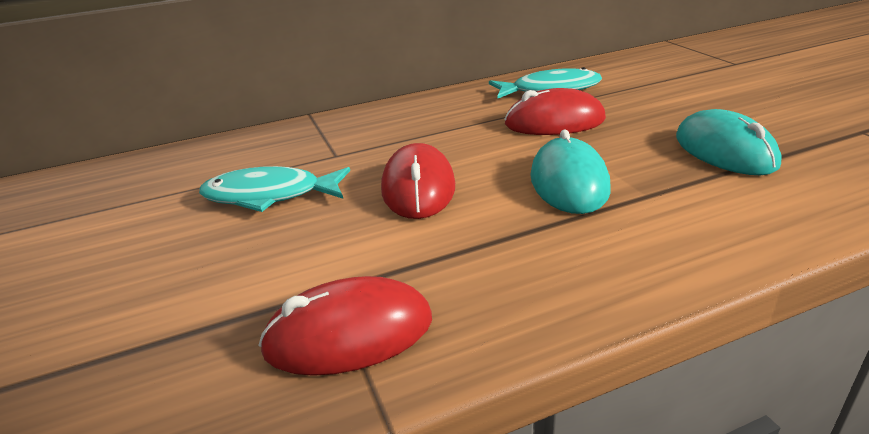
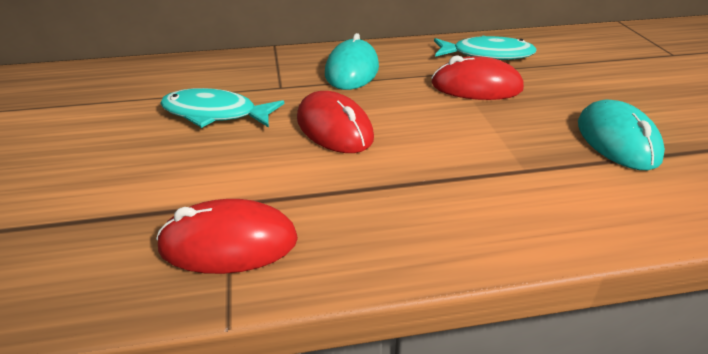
camera: 10 degrees right, 5 degrees up
(418, 188) = (334, 128): red mouse -> red mouse turned 45 degrees counterclockwise
(569, 183) = (462, 146): turquoise mouse -> turquoise mouse (352, 70)

